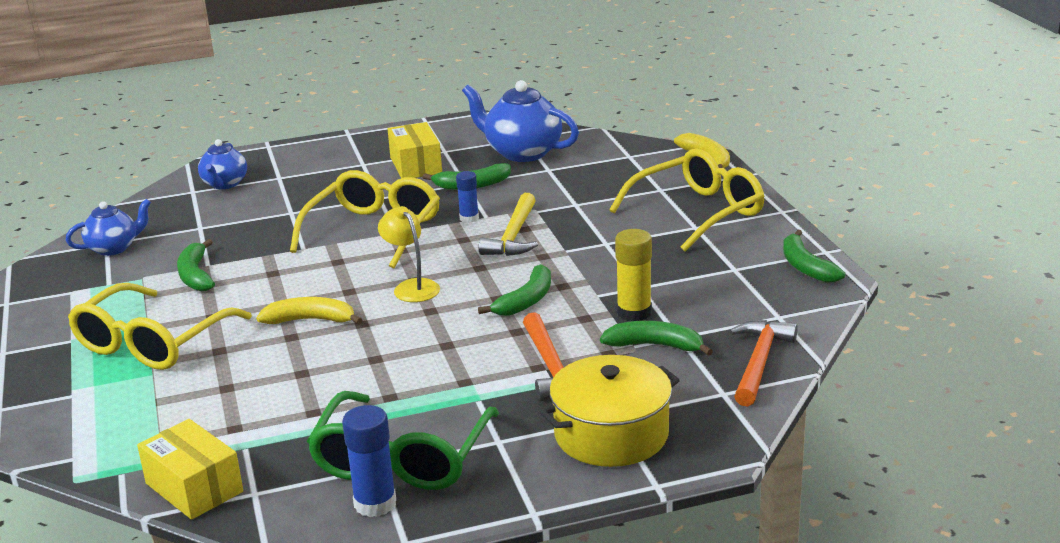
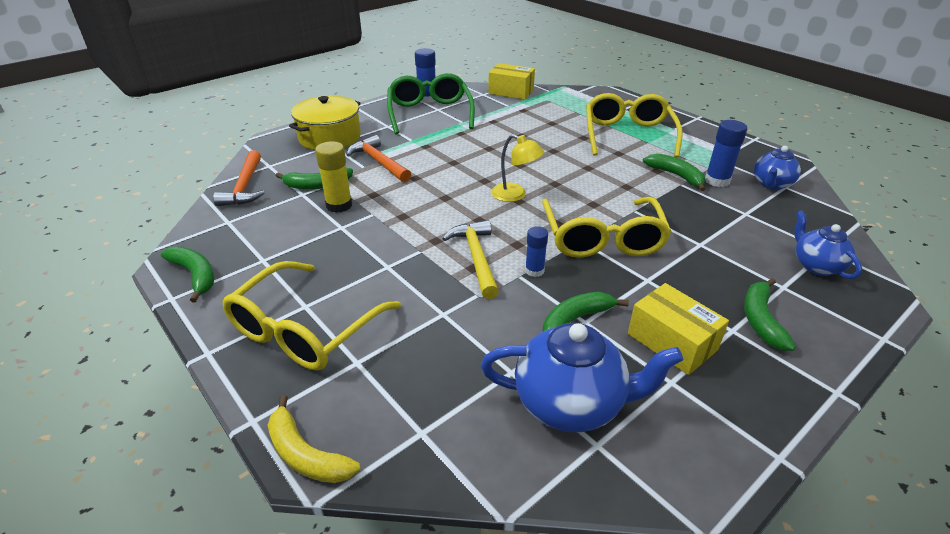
camera: 155 degrees right, 10 degrees up
(162, 262) = (717, 181): none -> blue glue stick
(310, 320) = (555, 162): yellow banana -> none
(526, 301) = (423, 200): green banana -> green banana (761, 320)

